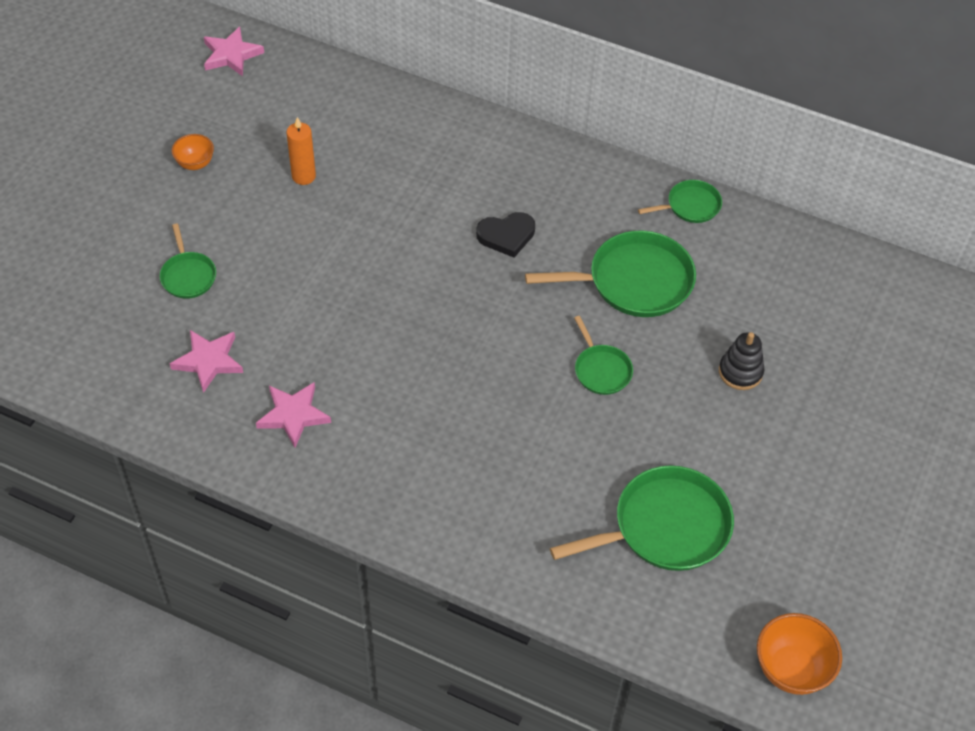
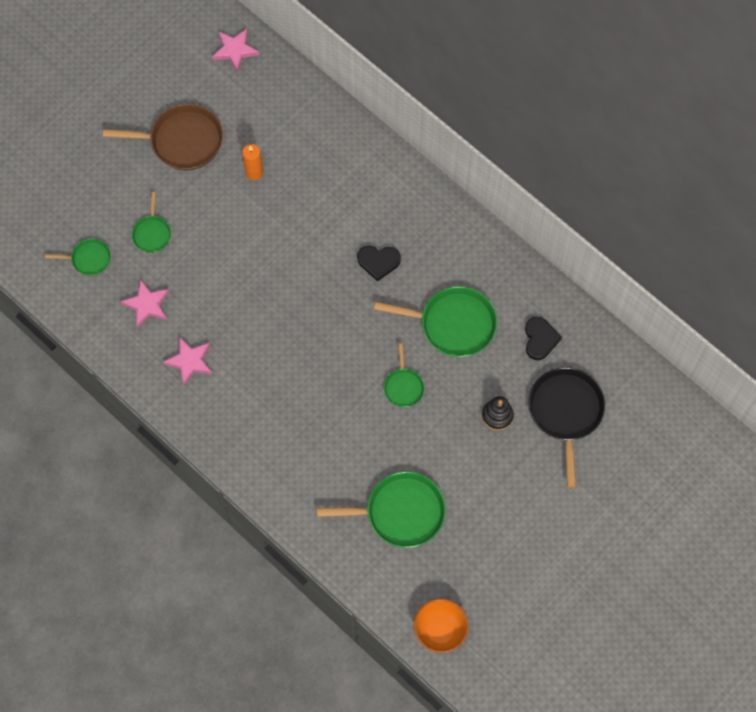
camera: 20 degrees right, 15 degrees up
(195, 163) = (182, 141): orange bowl -> brown pan
(690, 206) = (518, 273): green pan -> green pan (89, 259)
(752, 271) = (540, 339): none -> black heart
(826, 344) = (565, 412): none -> black pan

